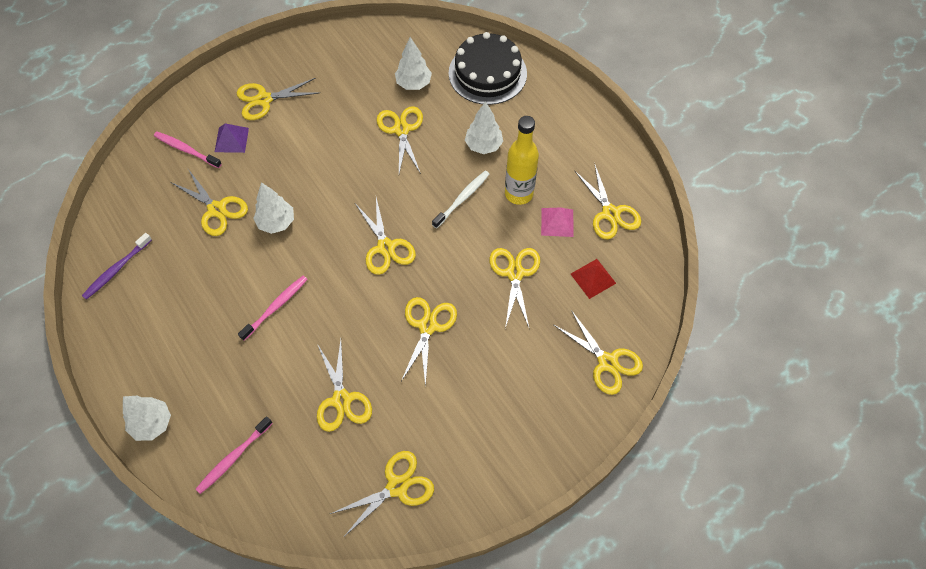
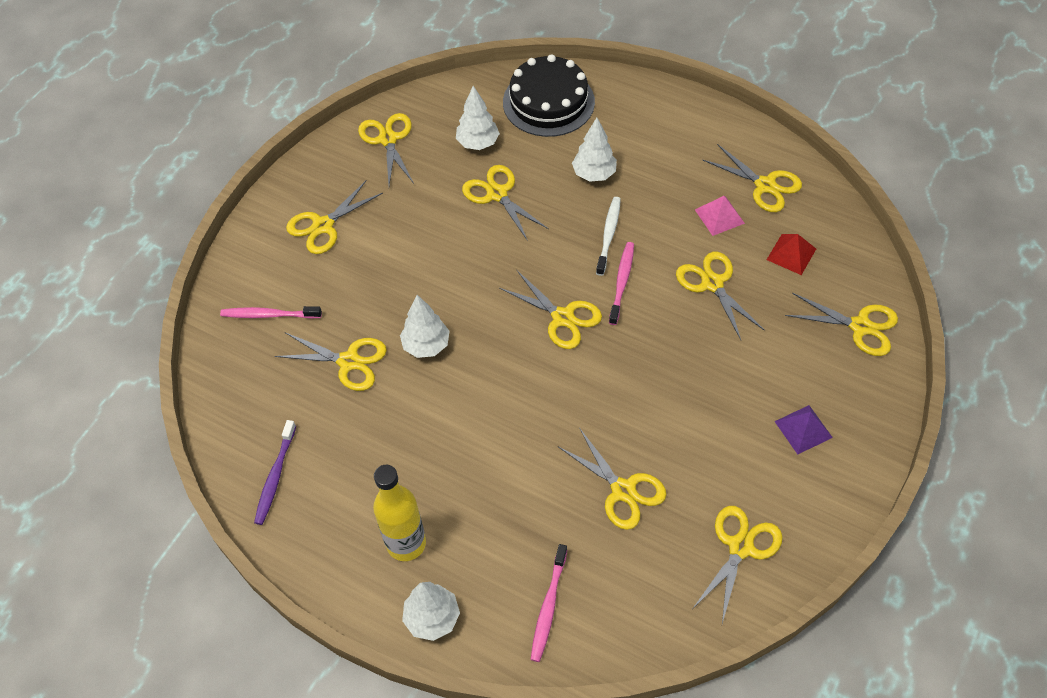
camera: 25 degrees left, 5 degrees down
(231, 140) = (314, 282): purple pyramid -> purple pyramid (803, 429)
(276, 307) = (486, 431): pink toothbrush -> pink toothbrush (622, 282)
(427, 326) = (661, 375): yellow scissors -> yellow scissors (388, 139)
(519, 193) = (662, 205): yellow bottle -> yellow bottle (406, 543)

